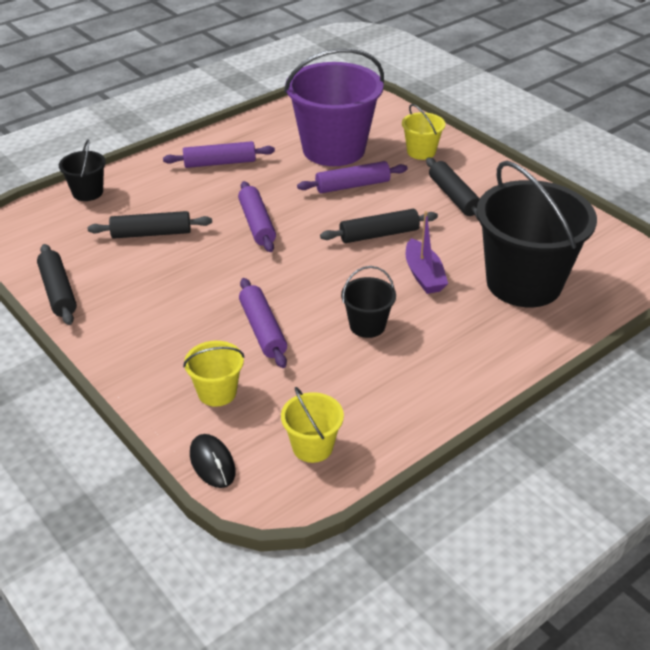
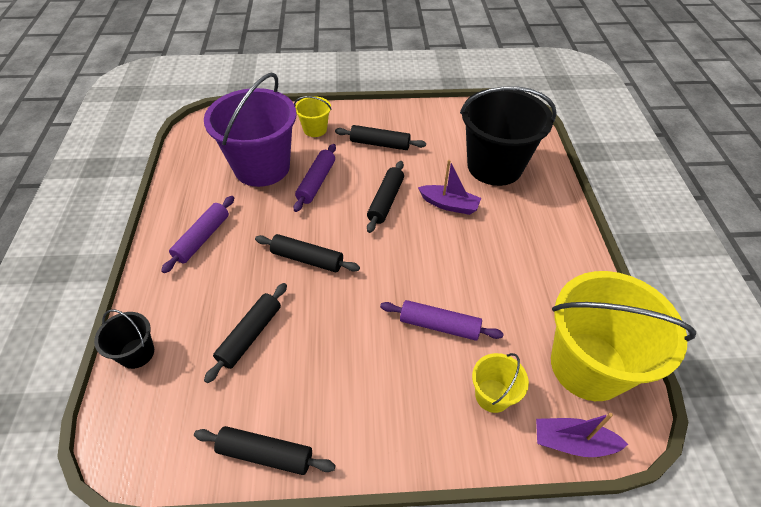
camera: 55 degrees left, 10 degrees up
(212, 463) = (572, 442): black mouse -> purple boat
(257, 224) = (307, 259): purple rolling pin -> black rolling pin
(312, 447) = (588, 366): yellow bucket -> yellow bucket, size x2.20
(367, 325) = (479, 263): black bucket -> none

